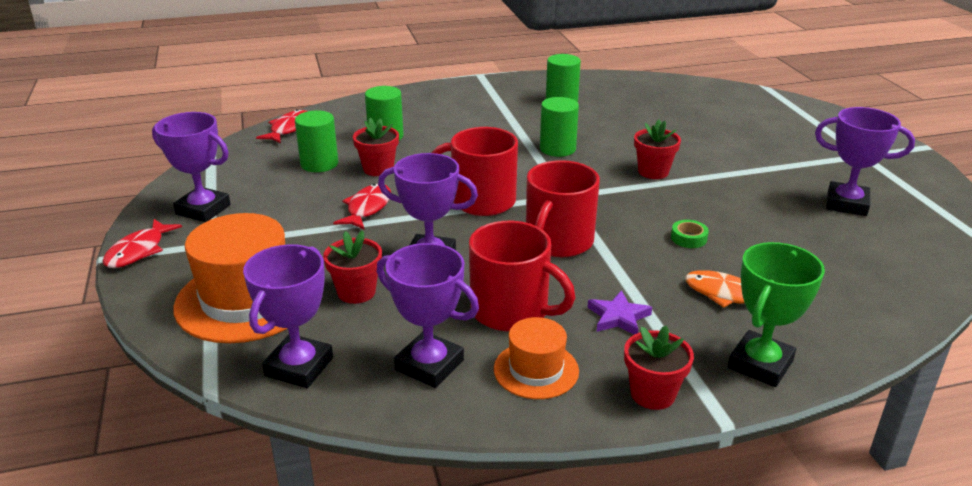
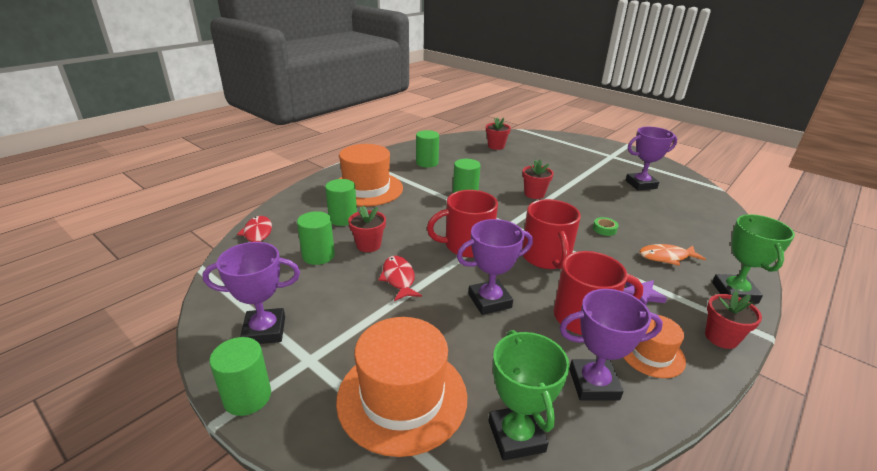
camera: 35 degrees left, 0 degrees up
(139, 251) = (247, 397): red fish -> green cylinder
(299, 367) = (516, 436): purple trophy -> green trophy
(356, 292) = (475, 349): red flower pot -> red flower pot (496, 146)
(449, 113) = (366, 189): none -> orange hat

